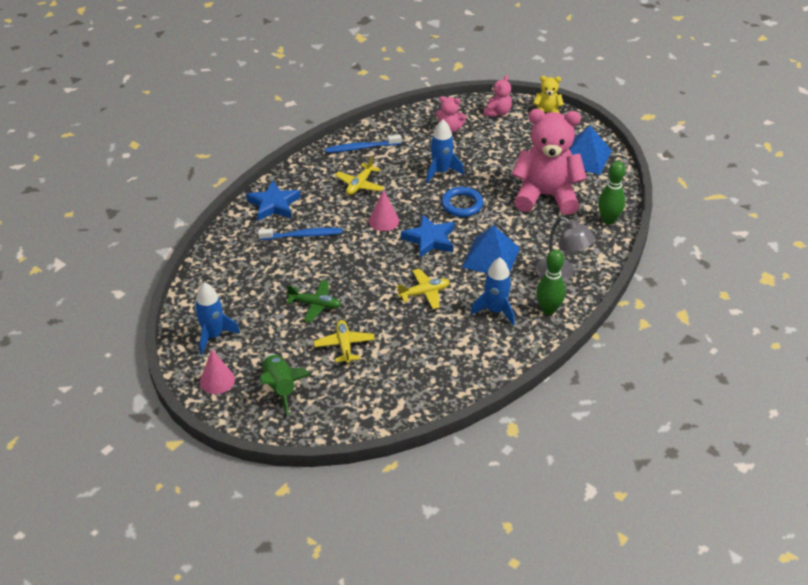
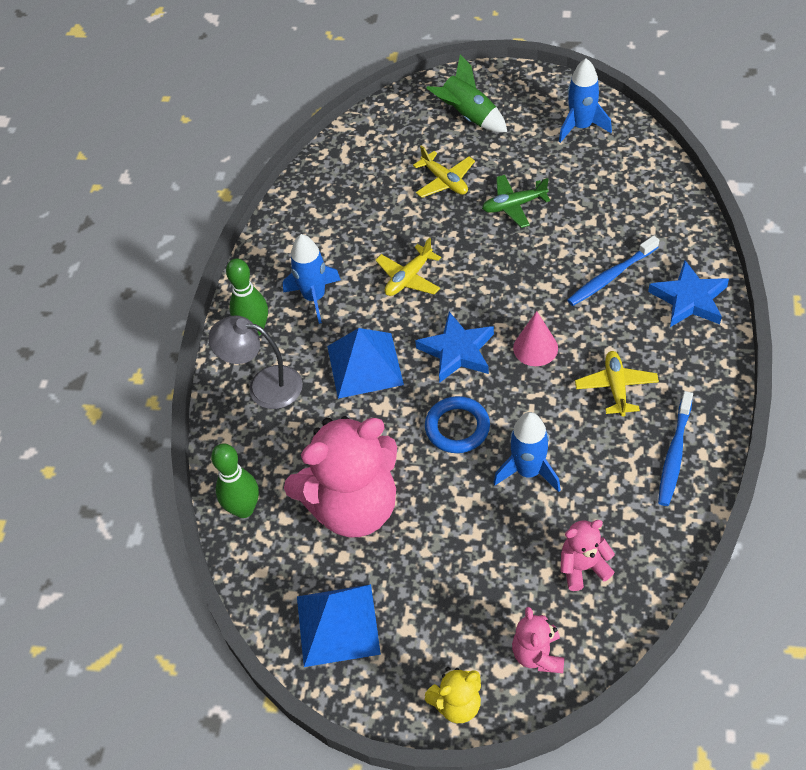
camera: 155 degrees right, 10 degrees up
(217, 380) = (532, 94): pink cone -> none
(361, 148) = (674, 454): blue toothbrush -> blue toothbrush turned 150 degrees clockwise

